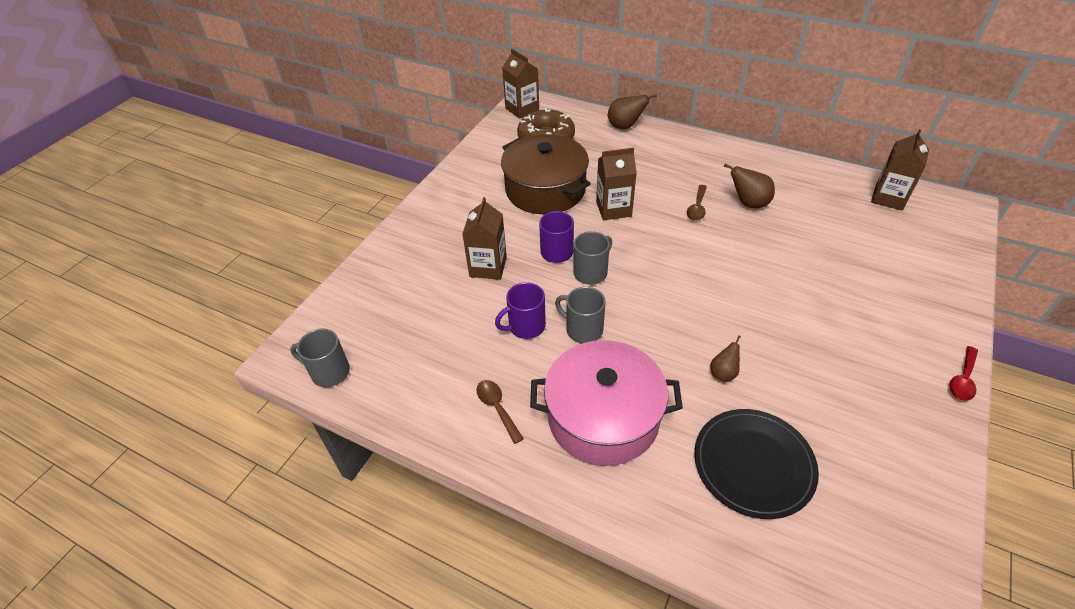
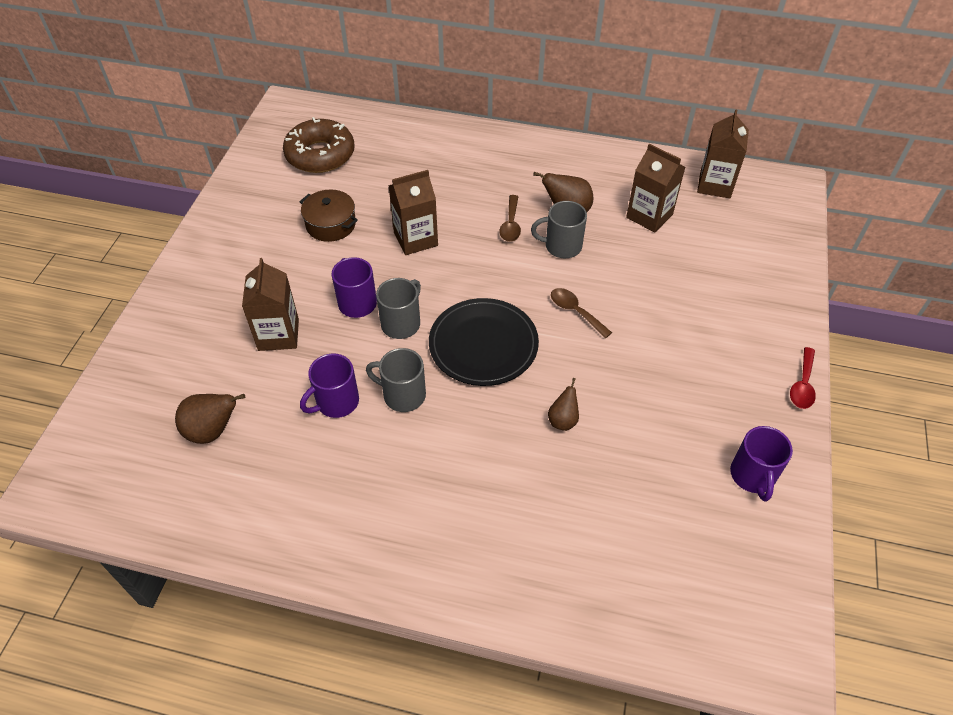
camera: 15 degrees left, 5 degrees up
(329, 372) = (108, 499): grey mug -> grey mug (561, 246)
(497, 408) = (320, 506): brown spoon -> brown spoon (575, 311)
(522, 109) = (284, 118): brown carton -> brown carton (649, 216)
(545, 190) = (331, 224): brown pot -> brown pot, size x0.52
(603, 417) = (441, 494): pink pot -> none
(625, 126) = (413, 128): brown pear -> brown pear (212, 431)
(753, 464) = (605, 516): black plate -> black plate (483, 344)
(904, 454) = (752, 476): none -> purple mug

